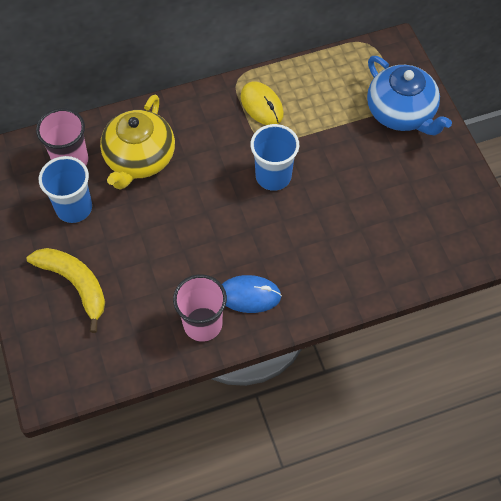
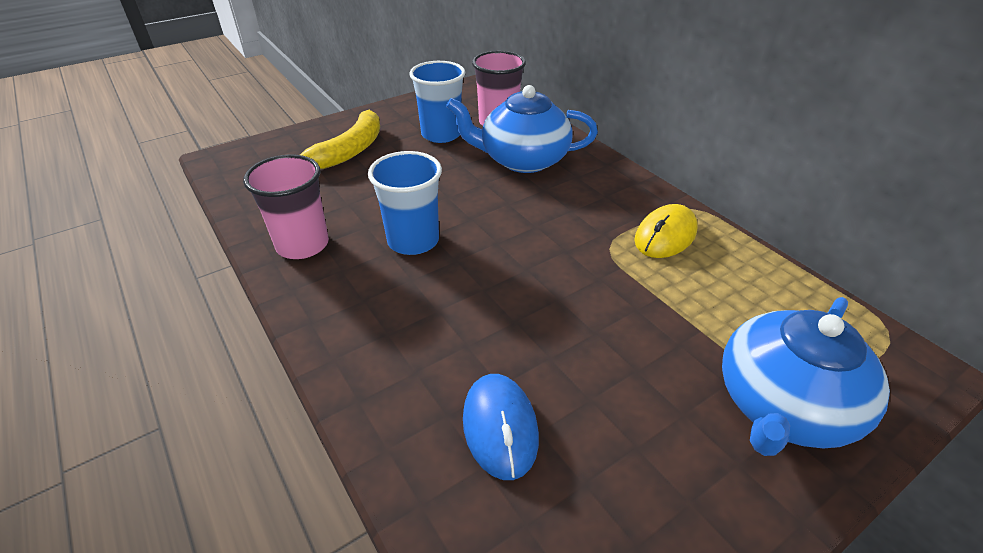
camera: 75 degrees right, 20 degrees down
(139, 159) = (523, 160): yellow teapot -> blue teapot
(249, 295) = (350, 278): blue mouse -> blue mouse (500, 427)
(273, 176) = (553, 267): blue cup -> blue cup (413, 241)

